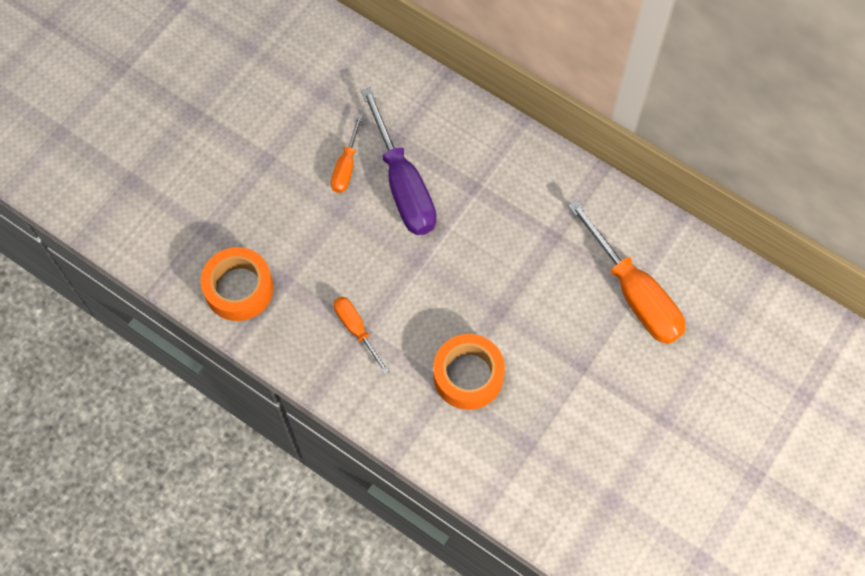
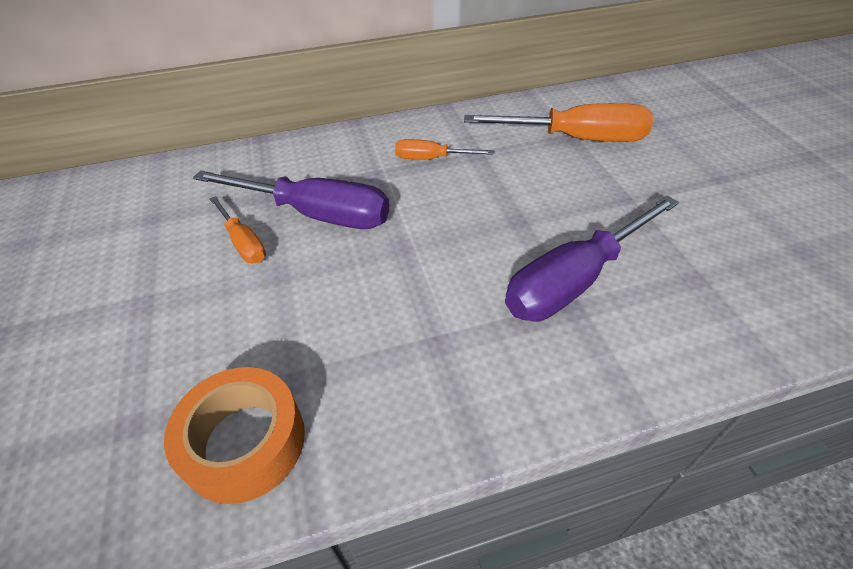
camera: 50 degrees left, 20 degrees down
(356, 329) = (430, 346): orange screwdriver -> orange screwdriver (431, 159)
(468, 375) = (574, 280): orange tape -> purple screwdriver

